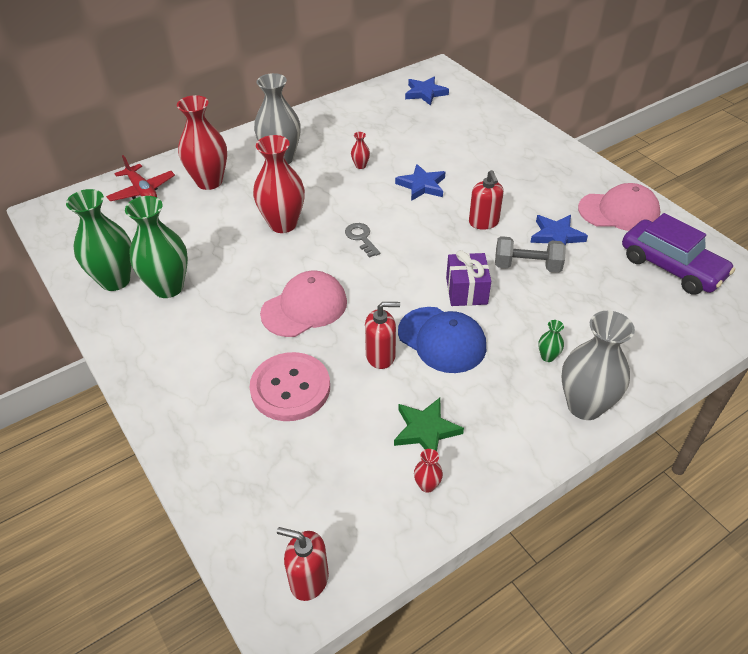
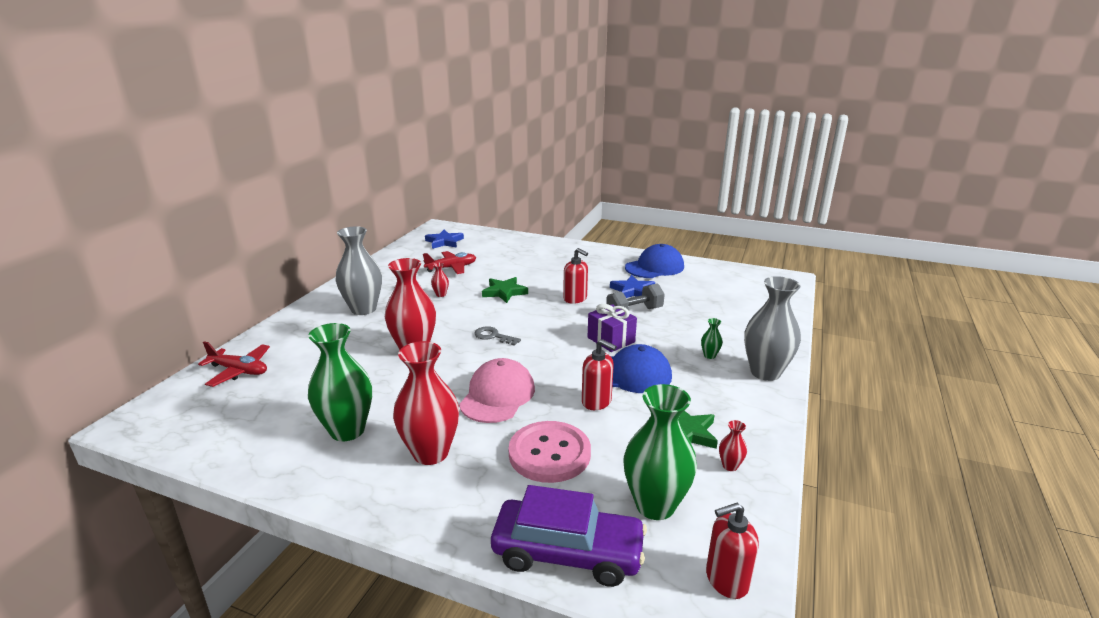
camera: 35 degrees left, 20 degrees down
(115, 280) = (280, 447): green vase -> green vase (655, 505)
(209, 182) = (308, 343): red vase -> red vase (430, 453)
(380, 356) = (596, 401): red soap dispenser -> red soap dispenser turned 75 degrees clockwise
(400, 133) = (451, 268): none -> red plane
(422, 185) = (504, 292): blue star -> green star
(619, 211) = (654, 267): pink cap -> blue cap
(671, 267) = (719, 284): purple car -> purple car (568, 553)

